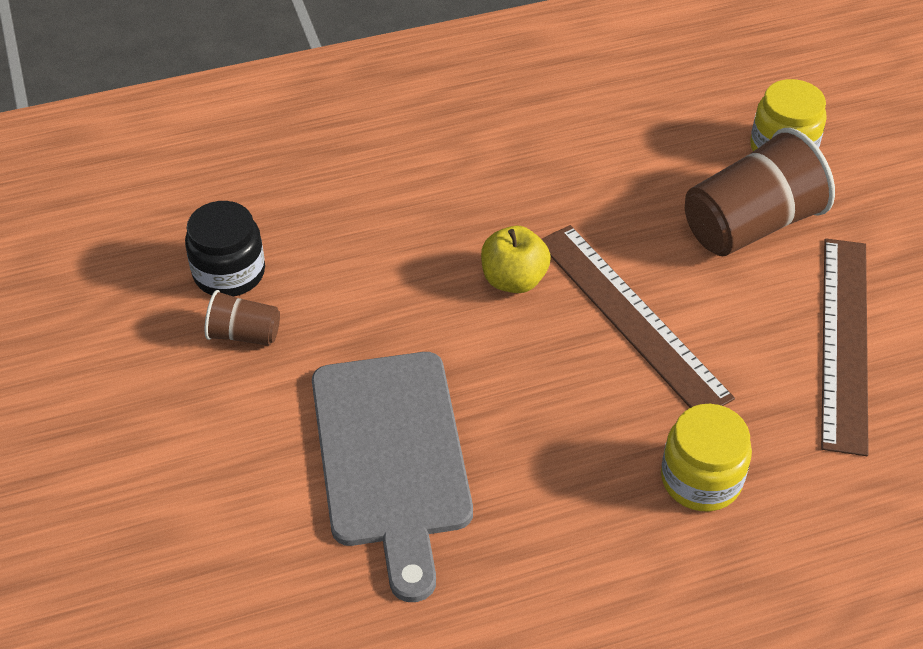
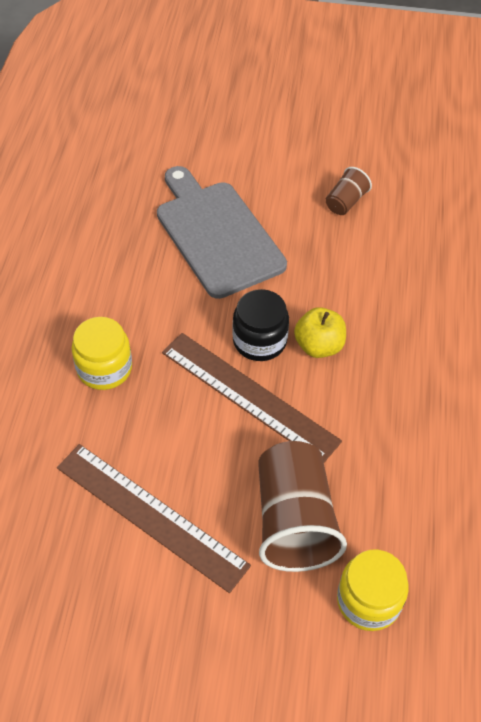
camera: 115 degrees right, 5 degrees up
(229, 272) = (401, 209): black jar -> black jar (259, 341)
(391, 456) = (217, 234): grey cutting board -> grey cutting board turned 45 degrees clockwise
(631, 317) = (249, 396): brown ruler -> brown ruler turned 45 degrees clockwise

